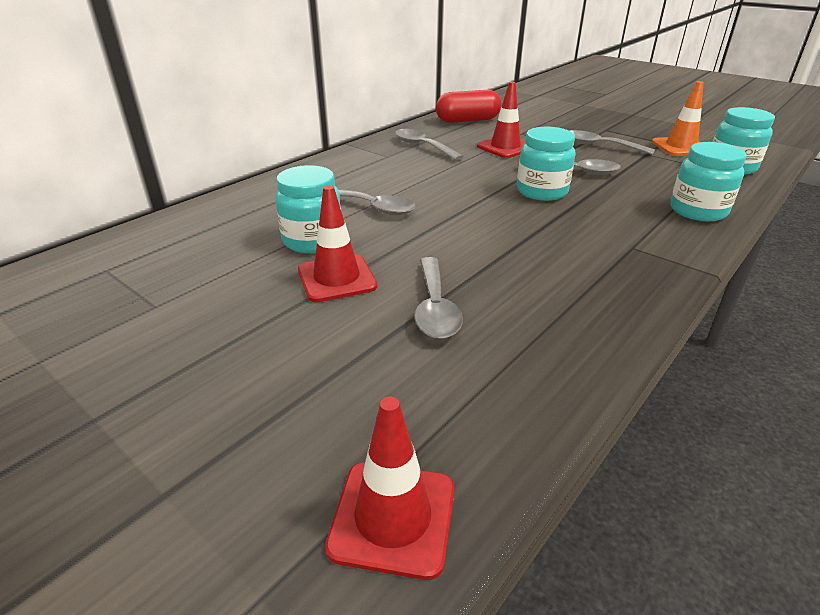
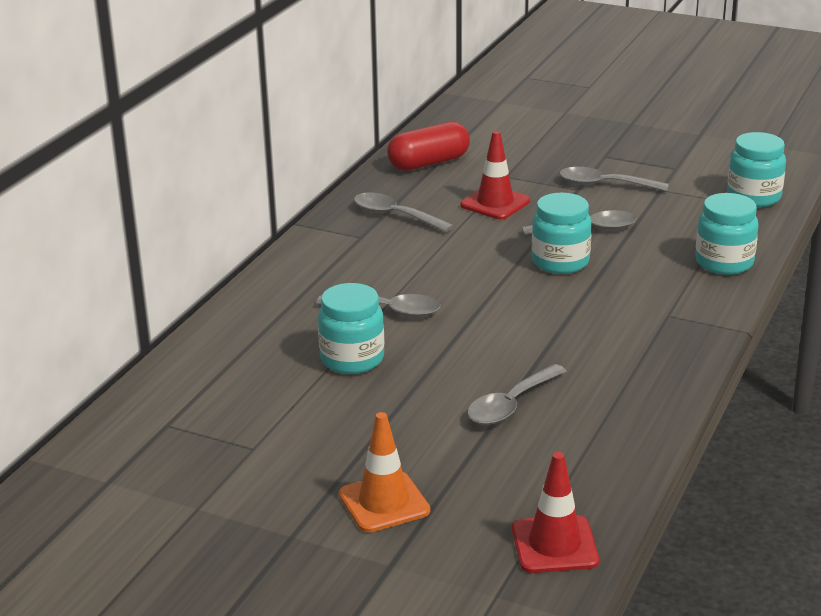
camera: 15 degrees left, 5 degrees down
(337, 278) = (404, 393): red traffic cone -> none
(435, 308) = (511, 405): grey spoon -> grey spoon turned 60 degrees clockwise
(680, 147) = (696, 173): orange traffic cone -> orange traffic cone (384, 503)

